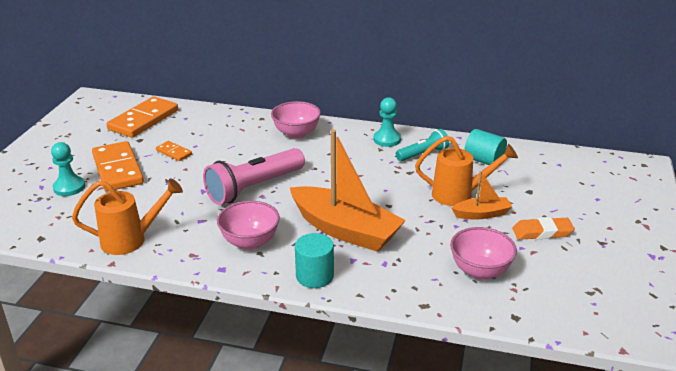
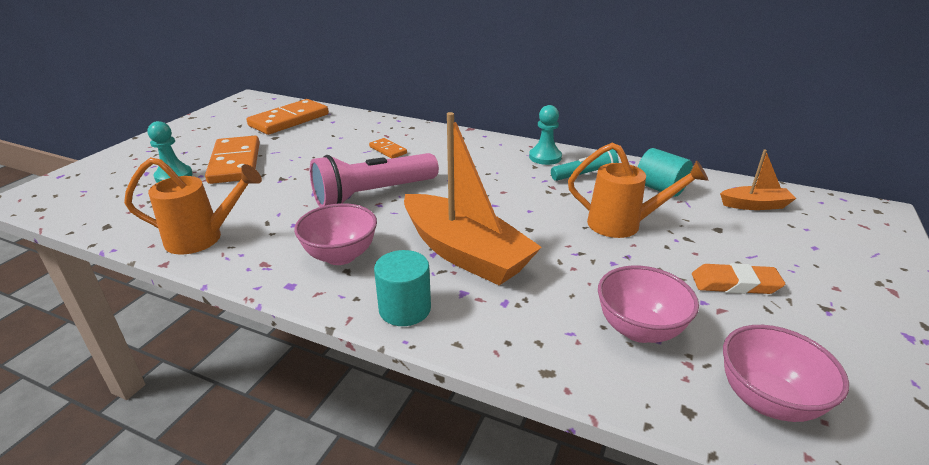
camera: 10 degrees right, 0 degrees up
(174, 152) = (303, 152): orange domino -> orange domino (388, 150)
(296, 133) = (443, 144): pink bowl -> pink bowl (767, 400)
(481, 214) = (650, 251): orange boat -> orange boat (754, 205)

